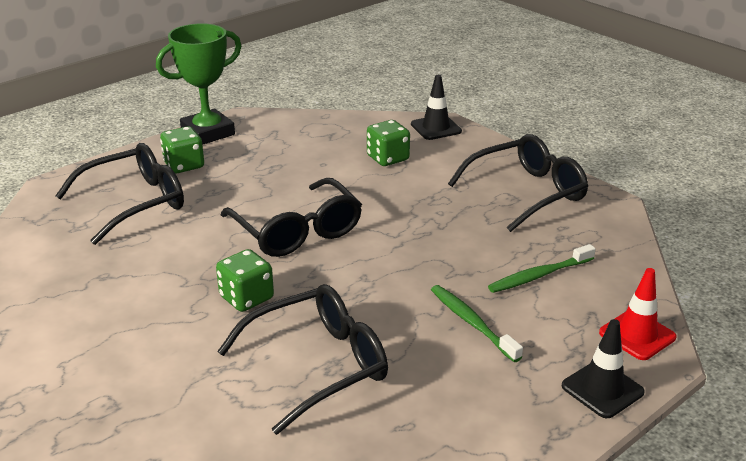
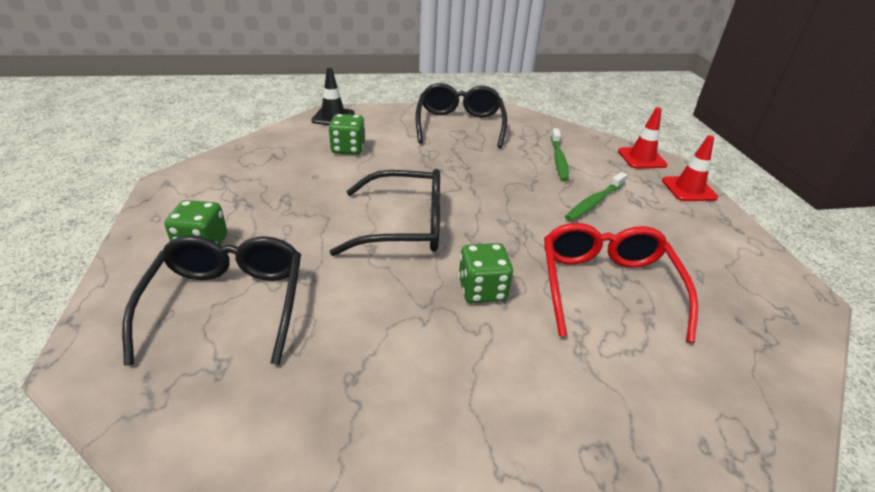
camera: 60 degrees left, 5 degrees up
(208, 133) = (162, 209): green trophy -> none
(318, 365) = (606, 286): black glasses -> red glasses
(472, 323) = (594, 202): green toothbrush -> green toothbrush turned 45 degrees counterclockwise
(602, 389) = (688, 189): black traffic cone -> red traffic cone

